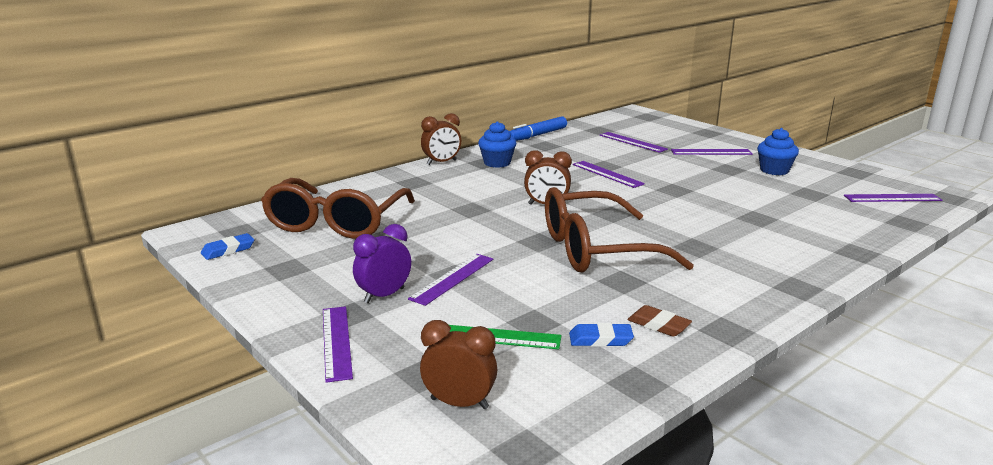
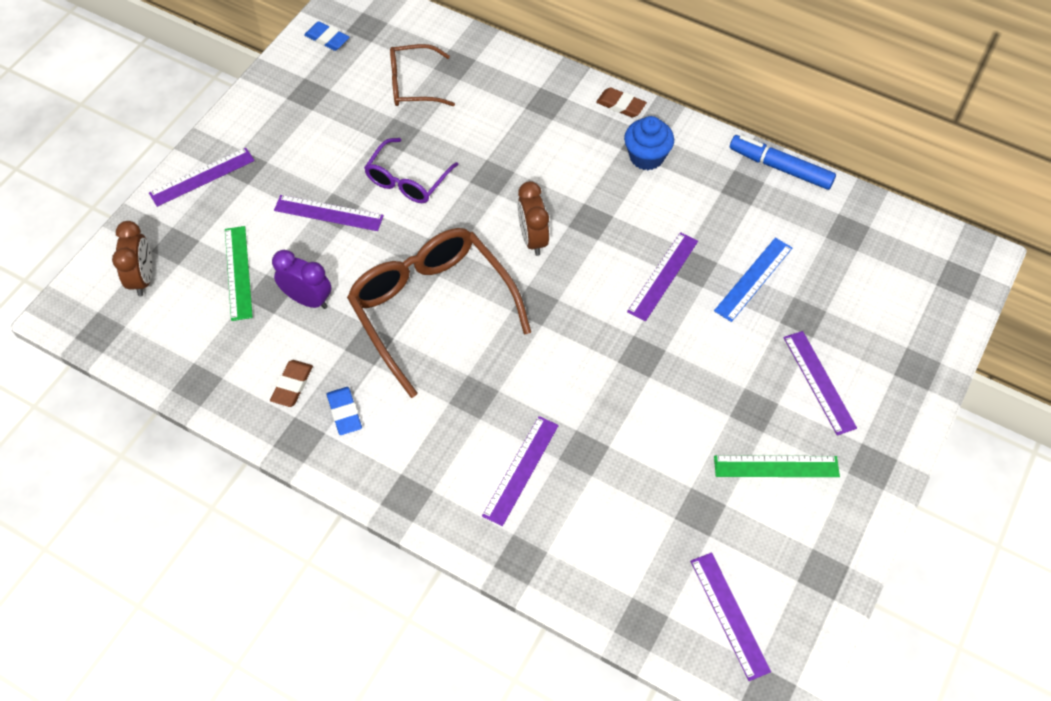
camera: 70 degrees right, 35 degrees up
(336, 222) = (413, 85): brown glasses -> brown glasses, size x0.56
(384, 295) = (282, 177): purple clock -> purple clock (308, 299)
(441, 162) = (621, 105): brown clock -> brown eraser
(445, 239) = (407, 180): none -> purple glasses
(600, 339) = (255, 346): blue eraser -> blue eraser (344, 413)
(623, 154) = (753, 279): none -> blue ruler
(632, 142) = (812, 281): purple ruler -> purple ruler (520, 470)
(774, 170) = (776, 466): blue cupcake -> green ruler

